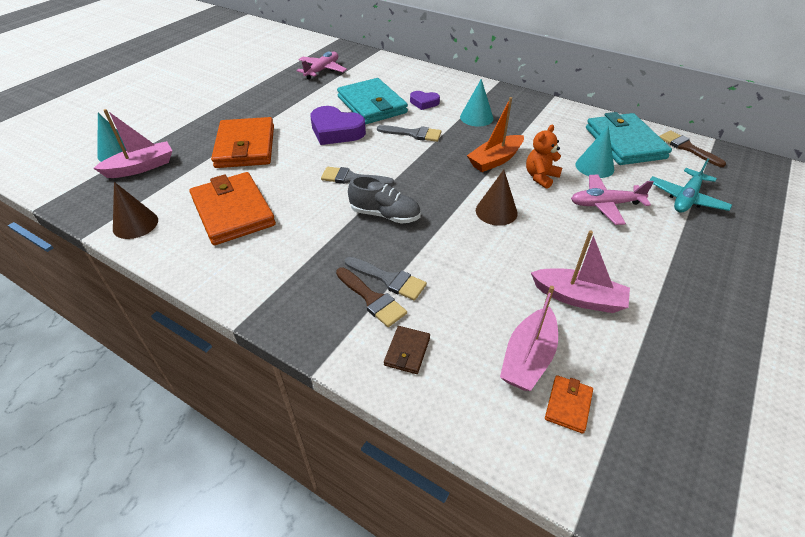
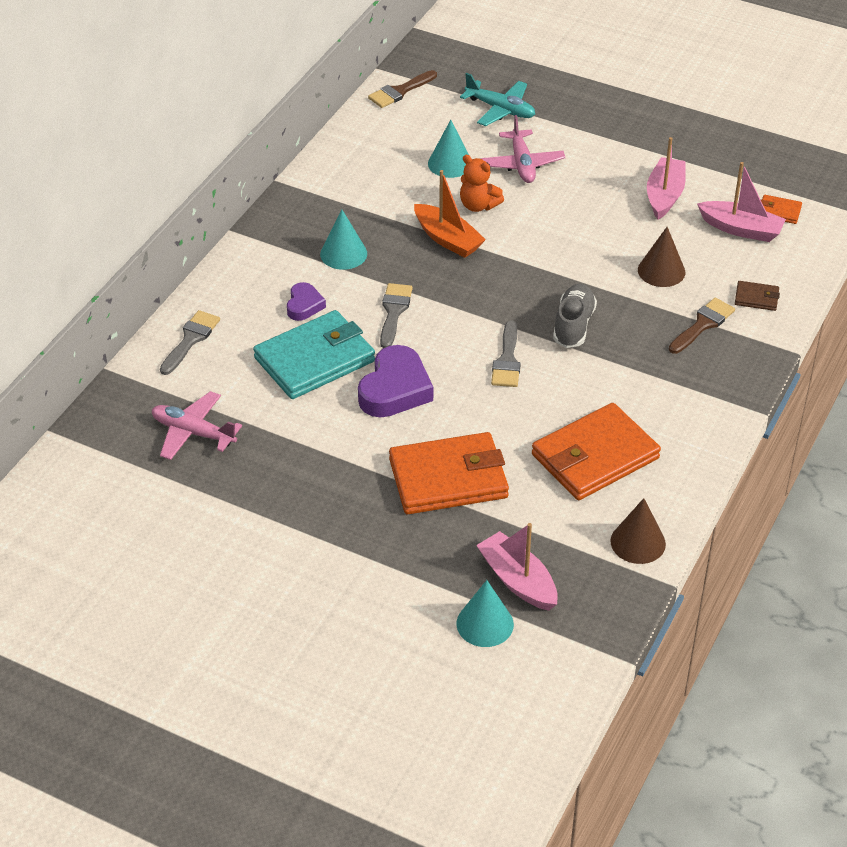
camera: 95 degrees left, 0 degrees up
(388, 279) = (673, 315): grey brush -> grey brush (191, 340)
(496, 211) = (549, 241): brown cone -> brown cone (661, 271)
(624, 143) = (395, 135): turquoise wallet -> none

